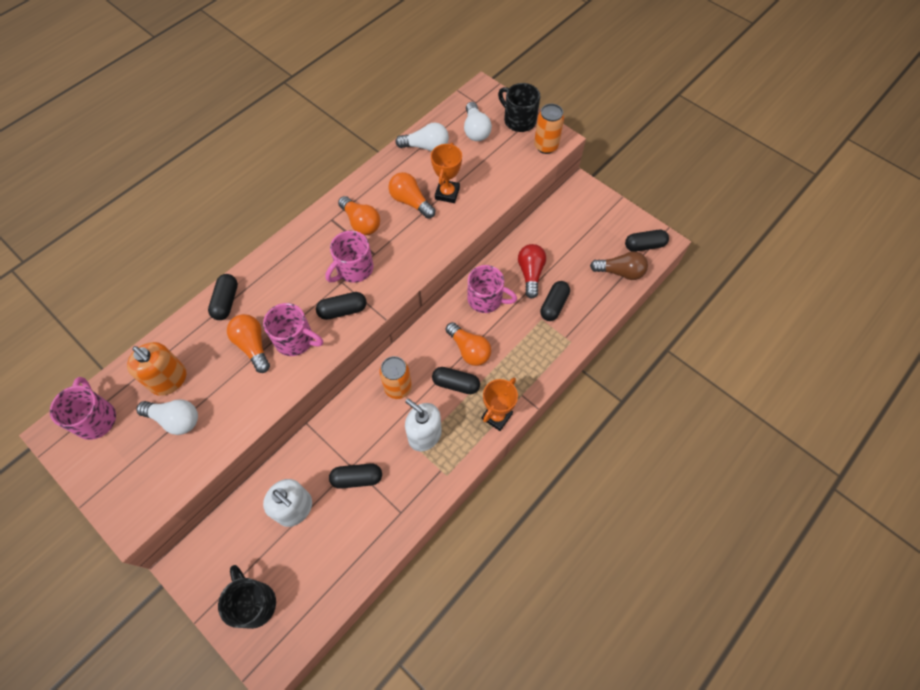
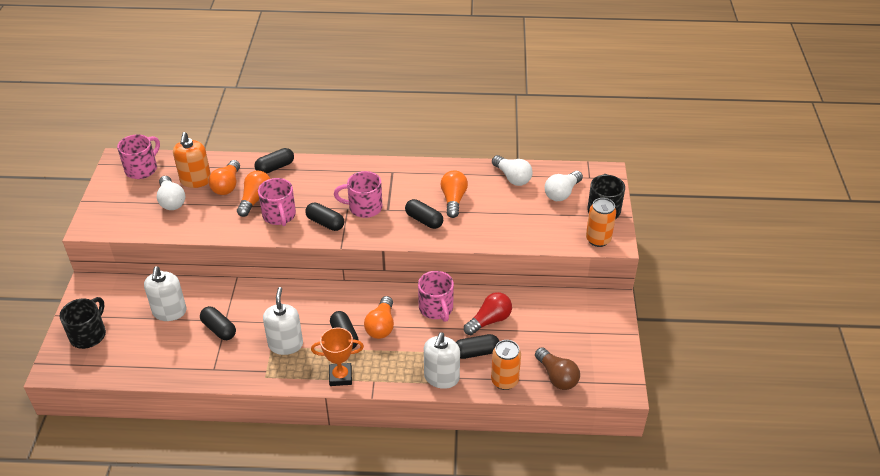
camera: 50 degrees right, 20 degrees down
(361, 223) = (406, 187): orange light bulb -> orange light bulb (227, 186)
(398, 388) = (309, 306): orange can -> orange can (504, 381)
(447, 193) = (484, 213): orange trophy -> none
(559, 345) = (441, 377): none -> white soap dispenser
(644, 245) = (603, 378): black capsule -> black capsule (424, 220)

